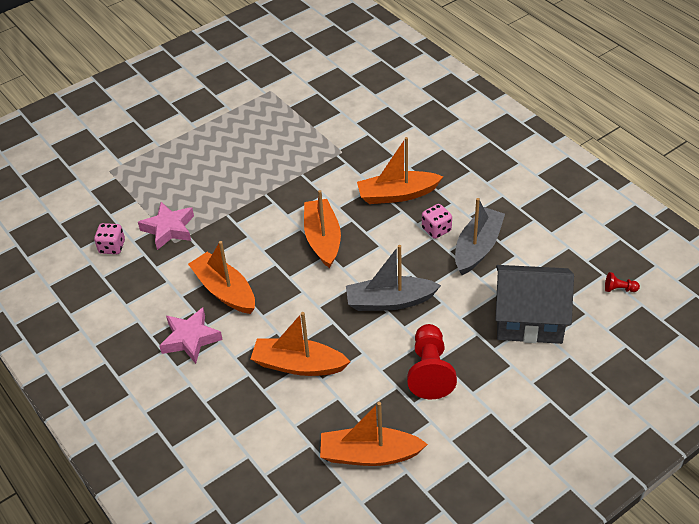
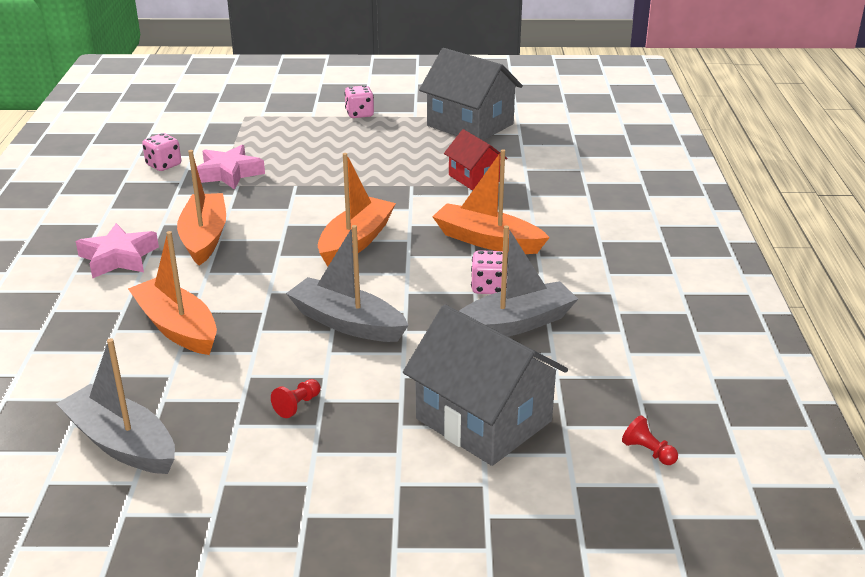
camera: 35 degrees right, 15 degrees down
(190, 127) = (359, 114): none -> pink dice
(277, 100) = (470, 125): none -> grey house
(333, 147) = (474, 178): none -> red house
(369, 455) = (122, 443): orange boat -> grey boat
(430, 371) = (297, 405): red pawn -> red pawn, size x0.44

